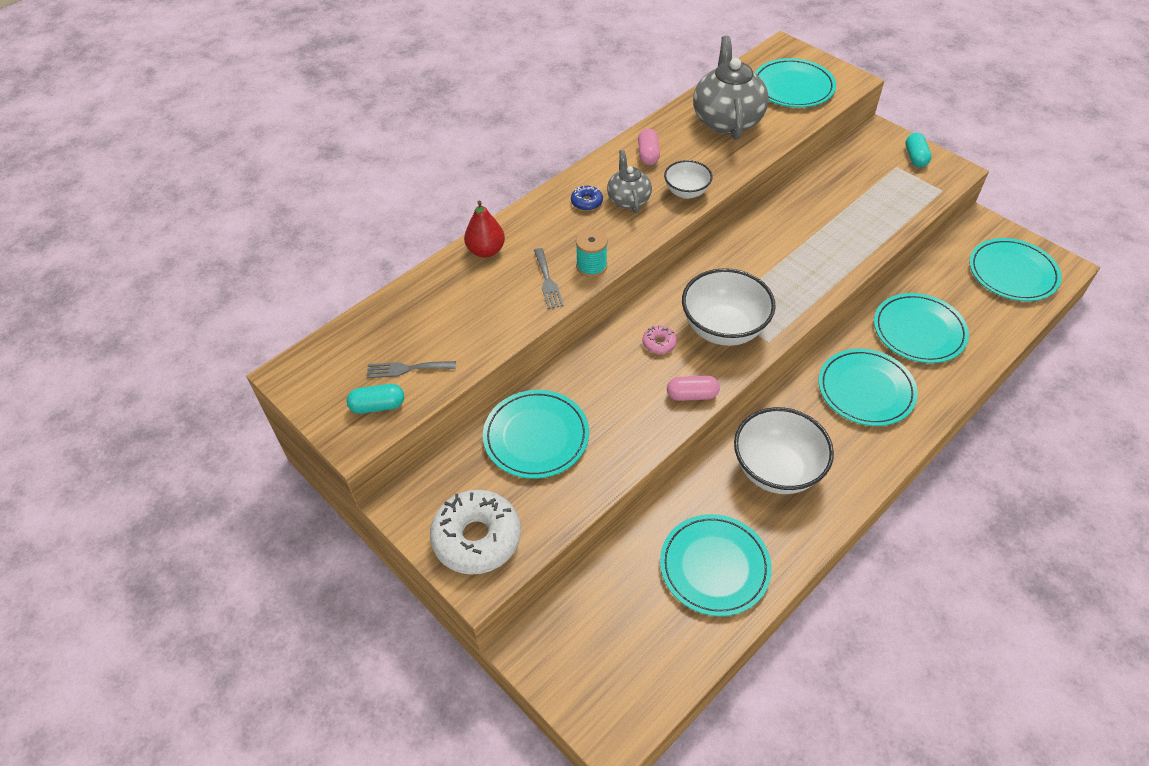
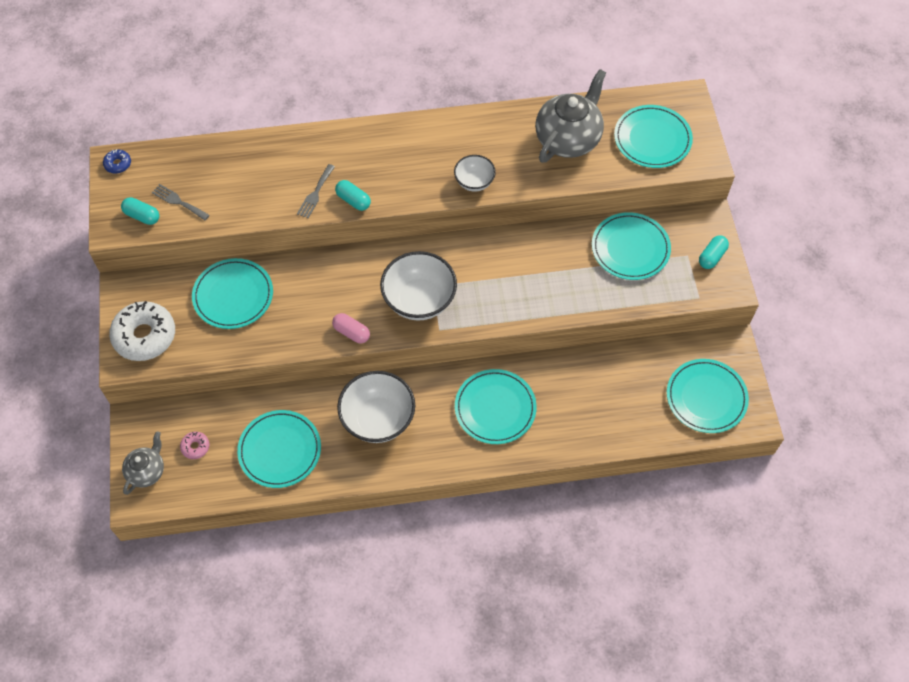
camera: 35 degrees right, 10 degrees up
(486, 251) = (299, 145): red pear -> none
(586, 202) = (399, 148): blue donut -> blue donut (118, 164)
(591, 266) = (353, 200): turquoise spool -> turquoise capsule
(628, 200) = (428, 163): grey teapot -> grey teapot (147, 471)
(648, 155) = (480, 134): pink capsule -> none
(659, 343) = (367, 283): pink donut -> pink donut (195, 447)
(919, 331) = (581, 393): turquoise plate -> turquoise plate (630, 248)

